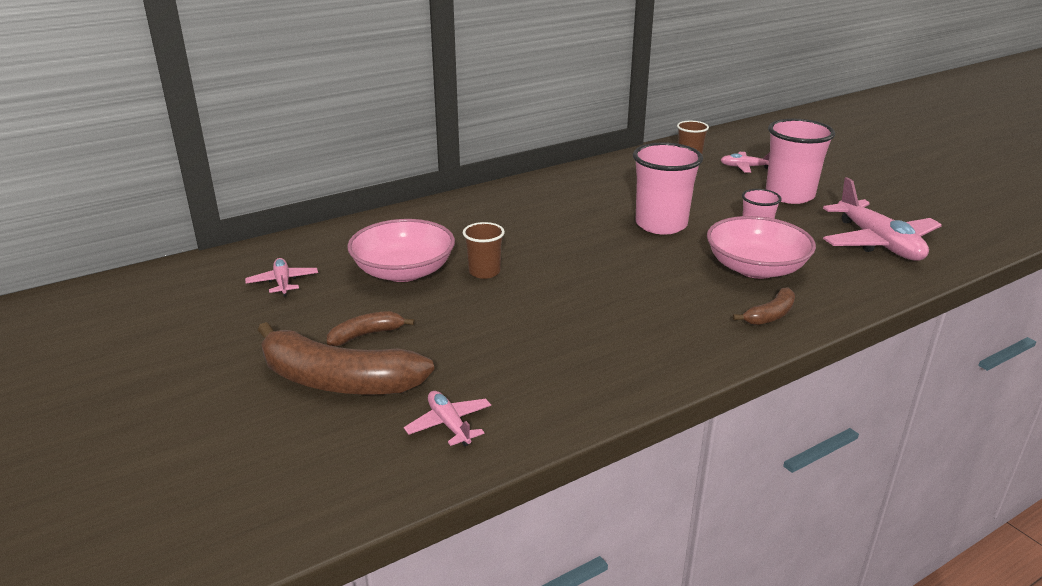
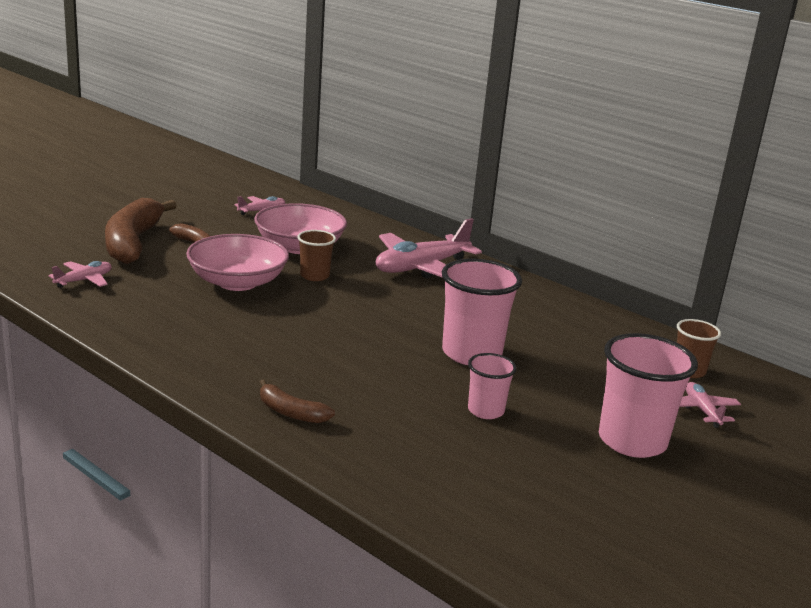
camera: 70 degrees right, 5 degrees down
(755, 268) = (396, 408): pink bowl -> pink bowl (237, 282)
(878, 243) = (525, 502): pink plane -> pink plane (421, 268)

